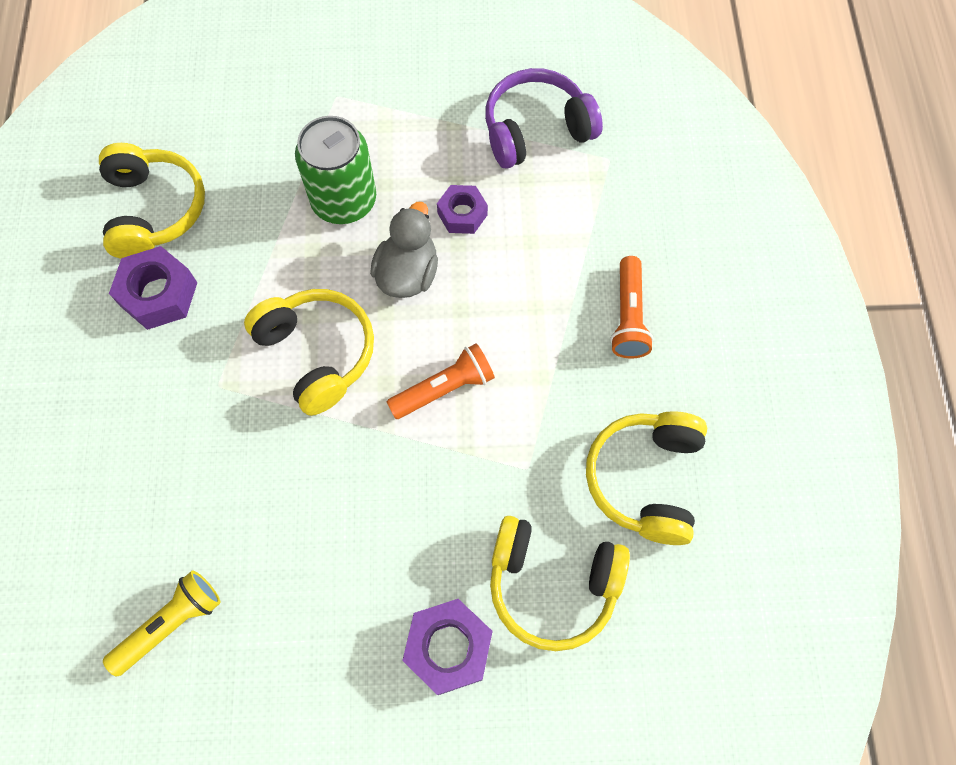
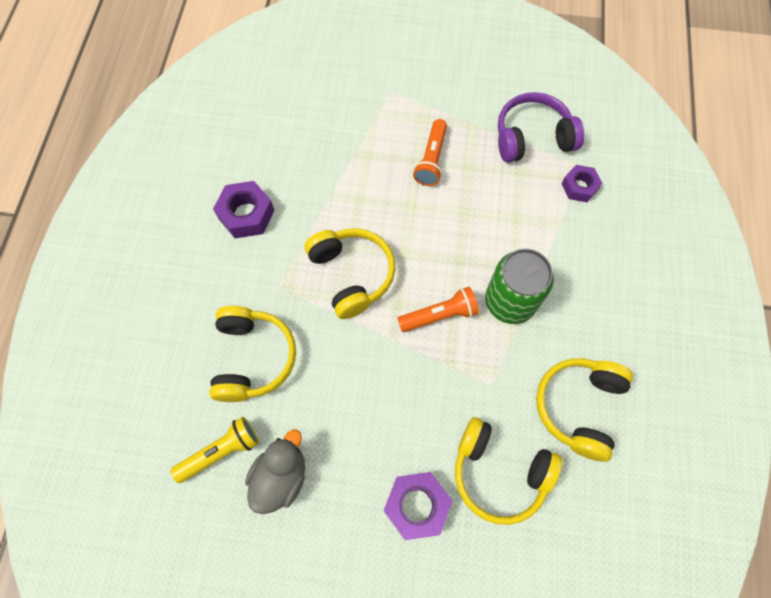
camera: 10 degrees right, 0 degrees up
(155, 210) = (252, 154): yellow headphones -> yellow headphones (253, 358)
(344, 201) = (386, 168): green can -> green can (510, 301)
(407, 273) = (424, 227): grey duck -> grey duck (281, 477)
(462, 214) = (470, 190): purple nut -> purple nut (579, 187)
(628, 316) = (582, 284): orange flashlight -> orange flashlight (431, 159)

